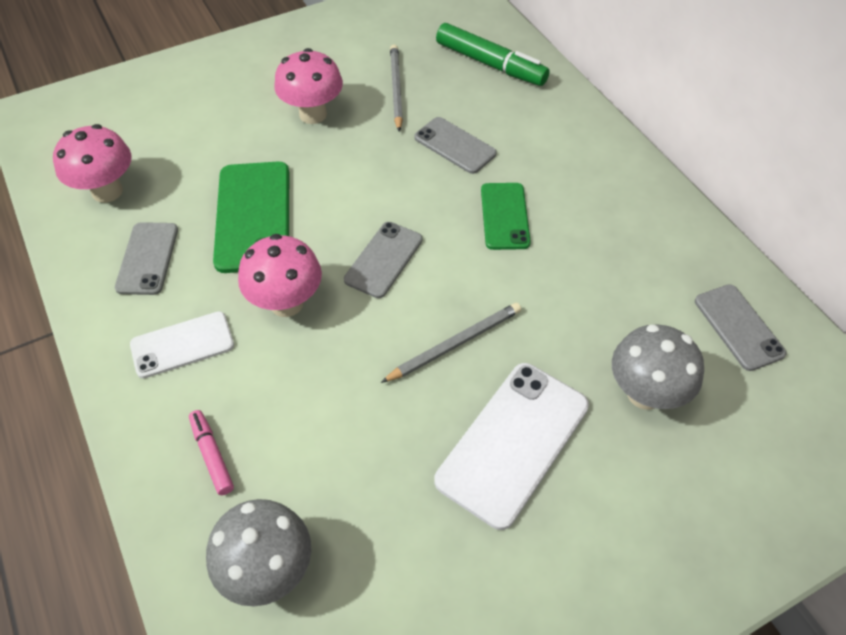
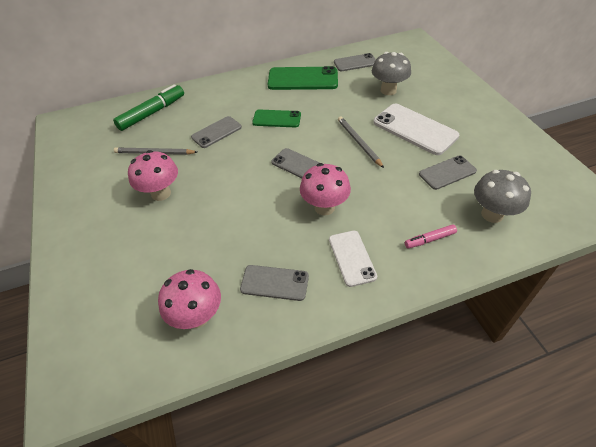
camera: 80 degrees left, 5 degrees down
(253, 216) = (249, 224): green phone -> green phone (303, 79)
(382, 497) = (447, 172): none -> grey phone

